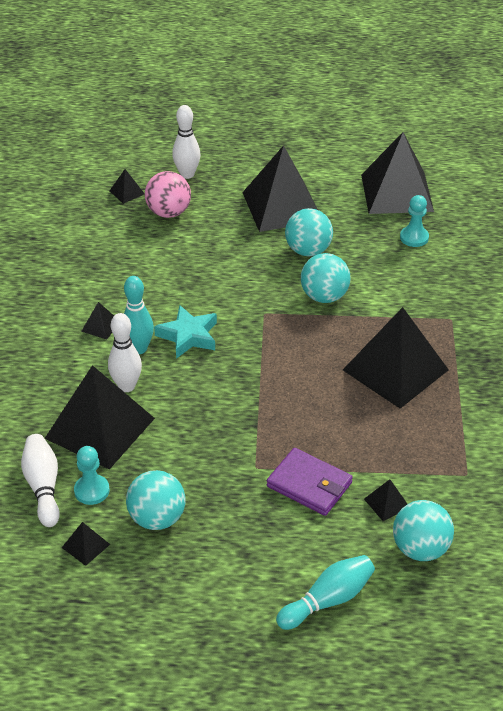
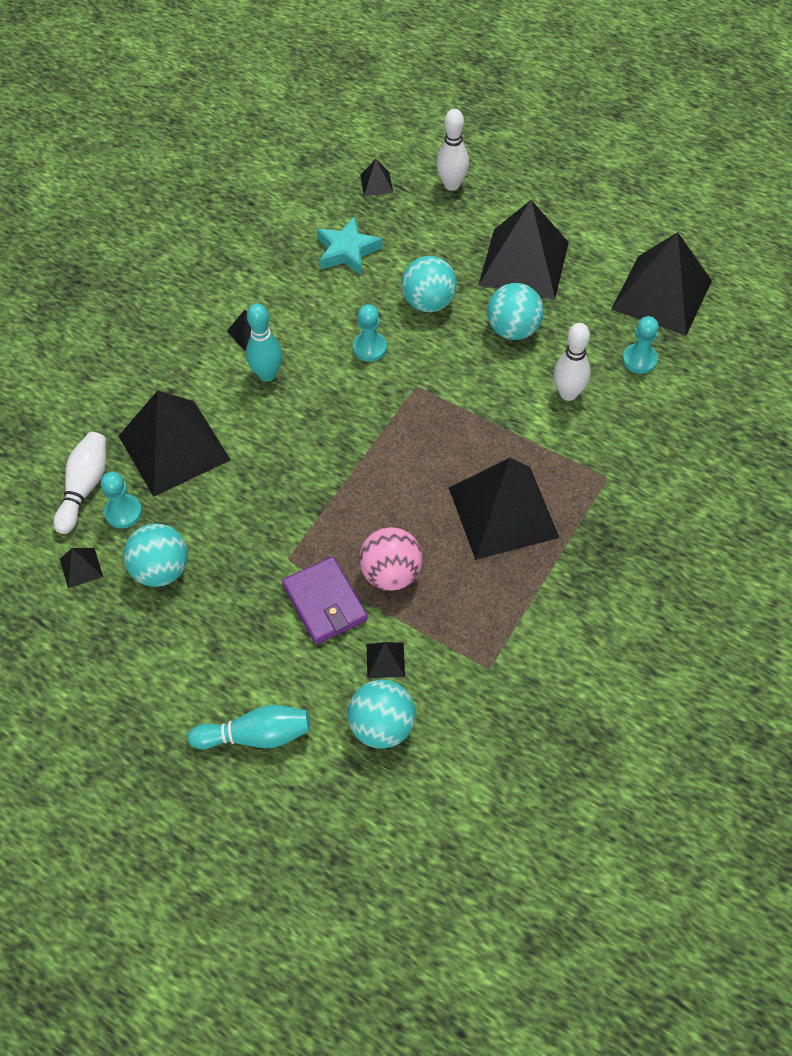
camera: 30 degrees right, 15 degrees up
(126, 386) = (228, 412): white bowling pin -> white bowling pin (568, 393)
(168, 212) = (402, 225): pink ball -> pink ball (391, 574)
(188, 336) = (324, 381): turquoise star -> turquoise star (347, 251)
(208, 301) = (370, 348): none -> turquoise pawn
(324, 296) = (491, 392): turquoise ball -> turquoise ball (428, 302)

